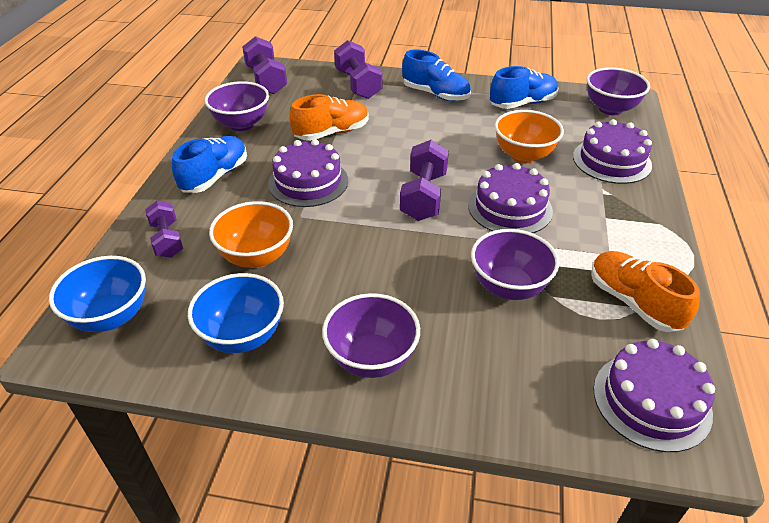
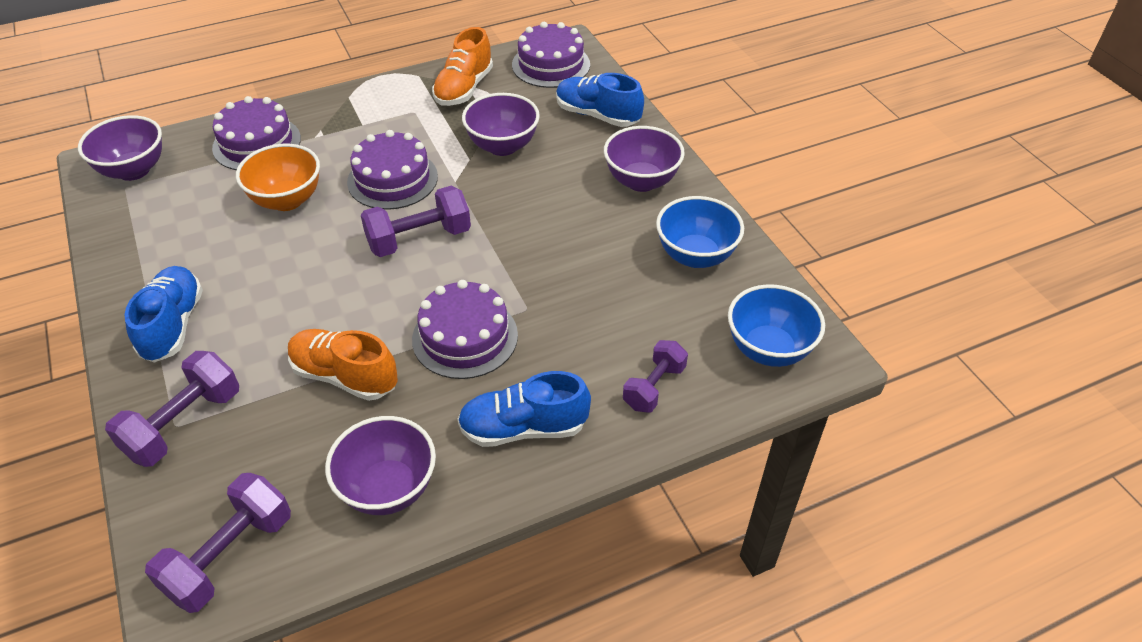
camera: 125 degrees left, 5 degrees up
(257, 257) = (609, 304): orange bowl -> none
(522, 103) = (157, 239): blue shoe -> blue shoe (597, 115)

